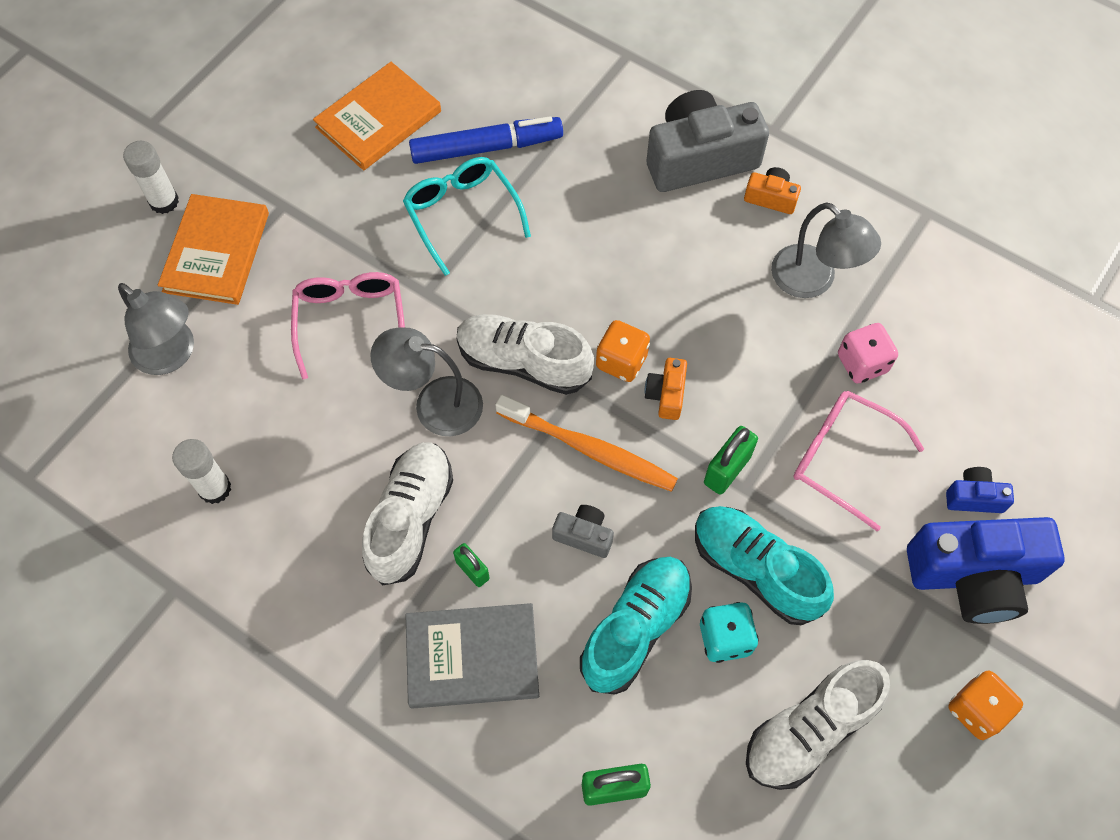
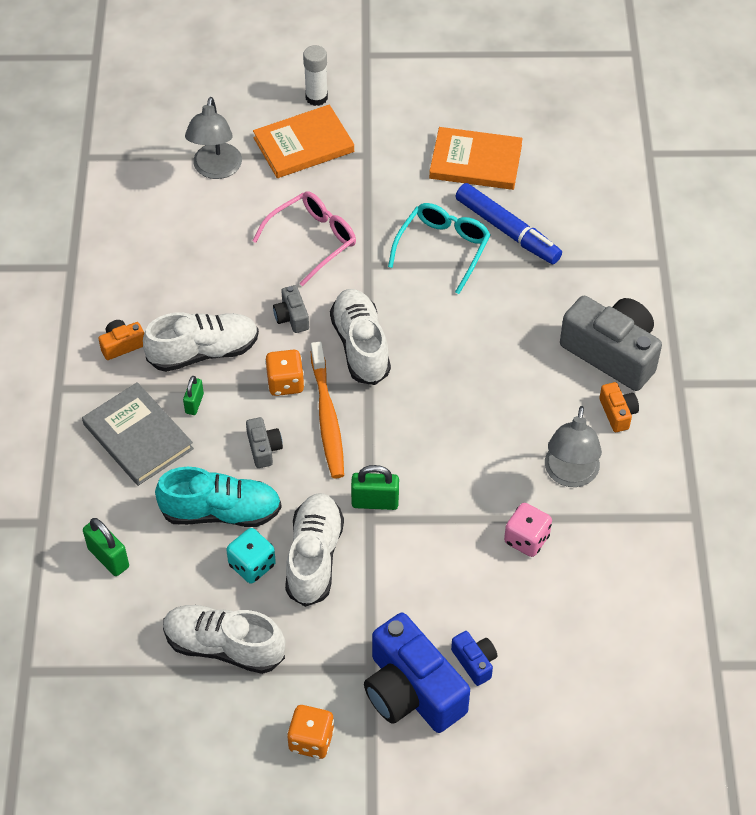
camera: 55 degrees right, 10 degrees down
(215, 488) = (147, 245): white glue stick -> none
(434, 403) = (291, 317): grey lamp -> grey camera
(621, 361) = (407, 398): orange dice -> orange dice (285, 383)
(666, 394) = (403, 437): orange camera -> orange camera (122, 345)
(755, 570) = (314, 557): turquoise shoe -> white shoe
(842, 458) = (439, 565): pink glasses -> none

